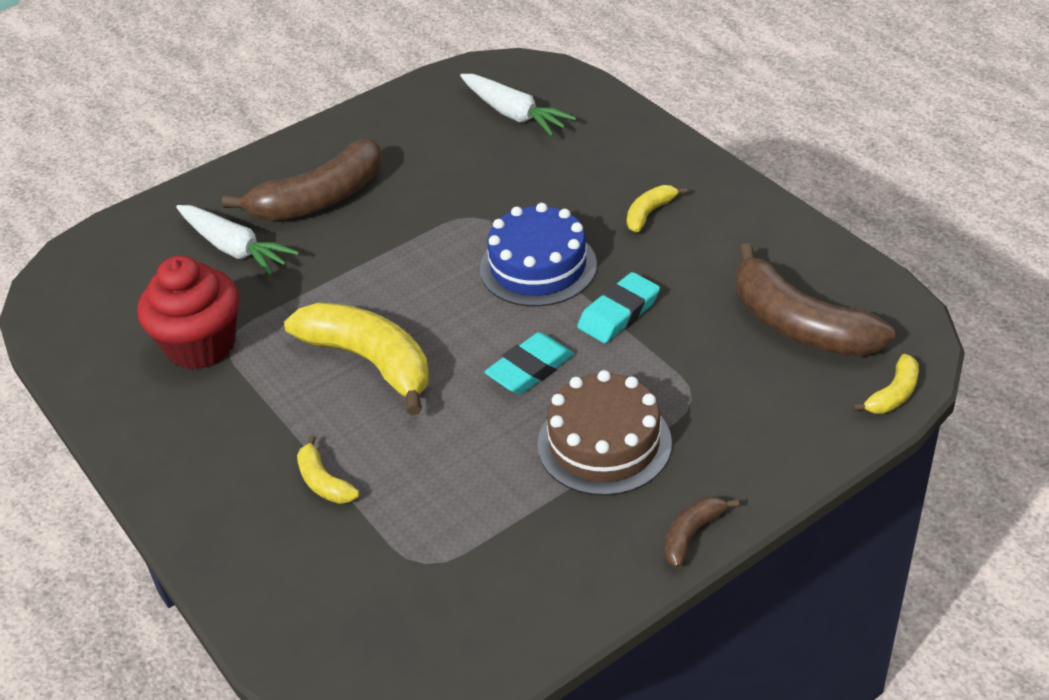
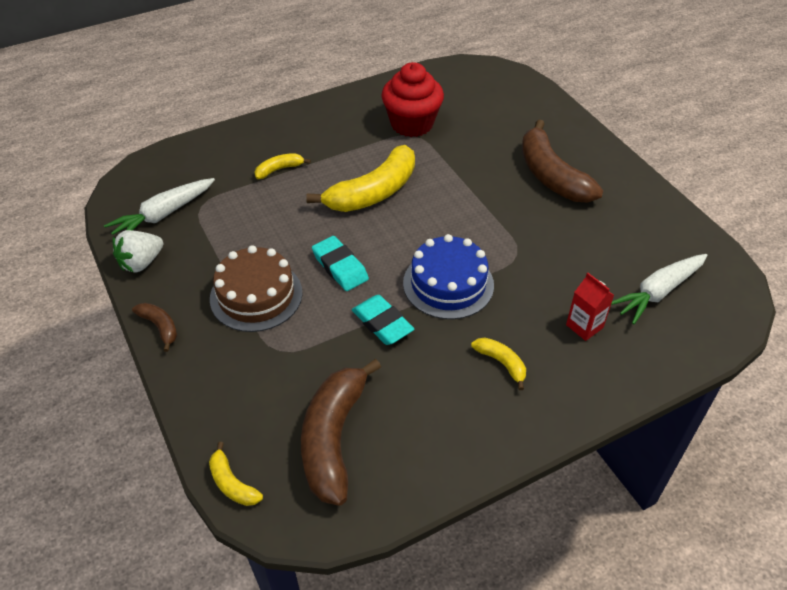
camera: 95 degrees right, 5 degrees up
(235, 248) = (503, 137): white carrot -> white carrot (163, 215)
(571, 601) = (141, 263): none -> white strawberry
(578, 160) = (584, 326): none -> red carton
(799, 324) = (333, 438): brown banana -> brown banana turned 45 degrees counterclockwise

